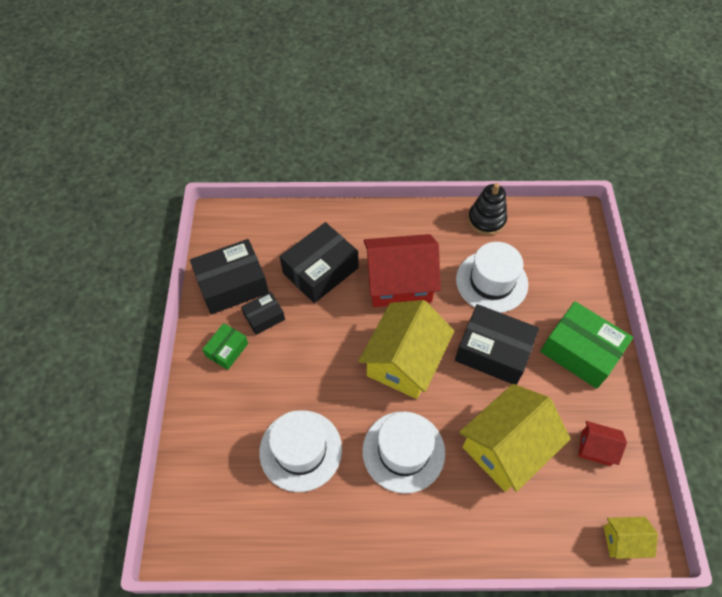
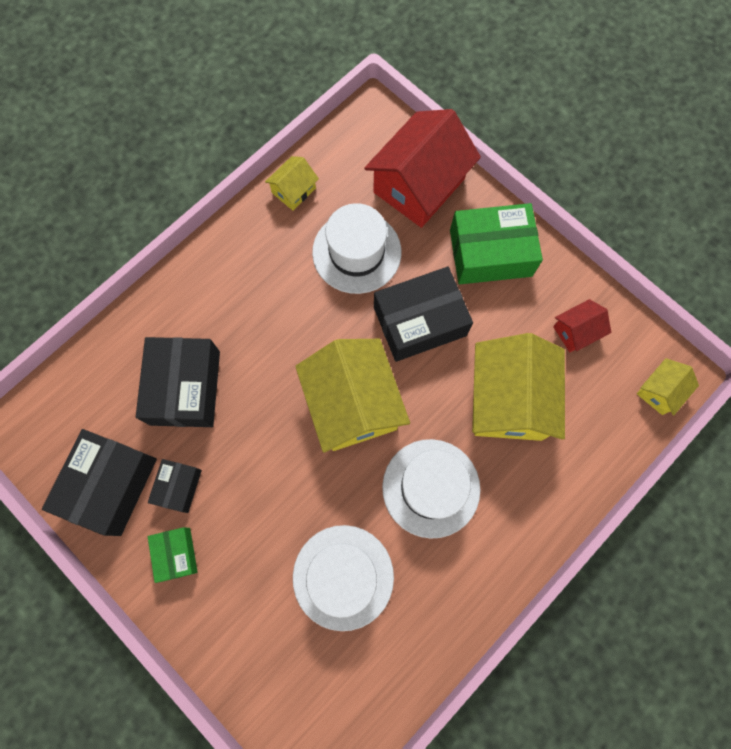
camera: 45 degrees left, 15 degrees up
(399, 283) = (274, 330): red house -> red house (419, 185)
(486, 220) = (293, 190): black stacking toy -> yellow house

